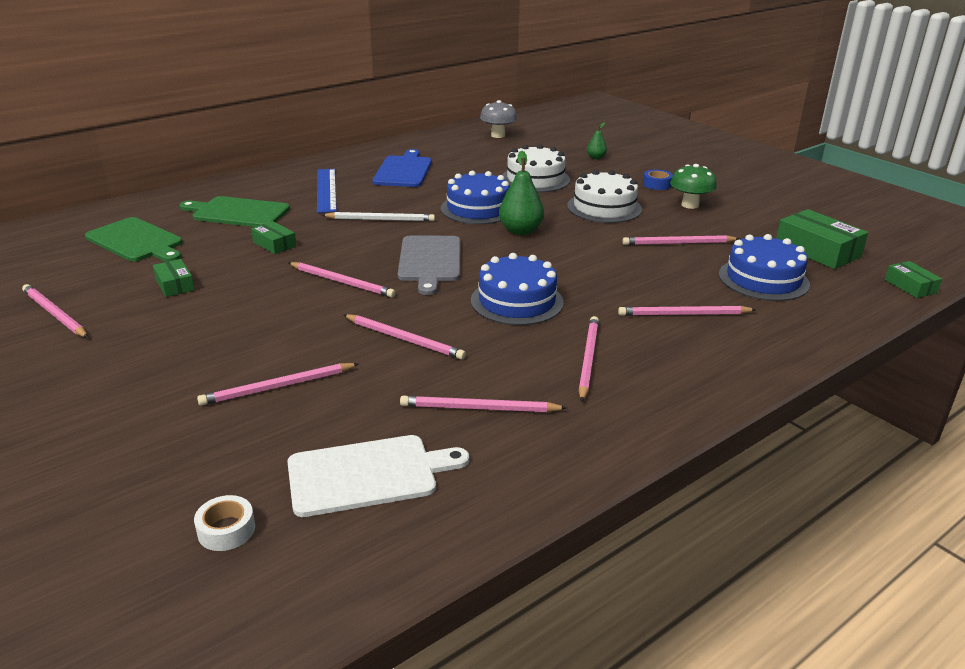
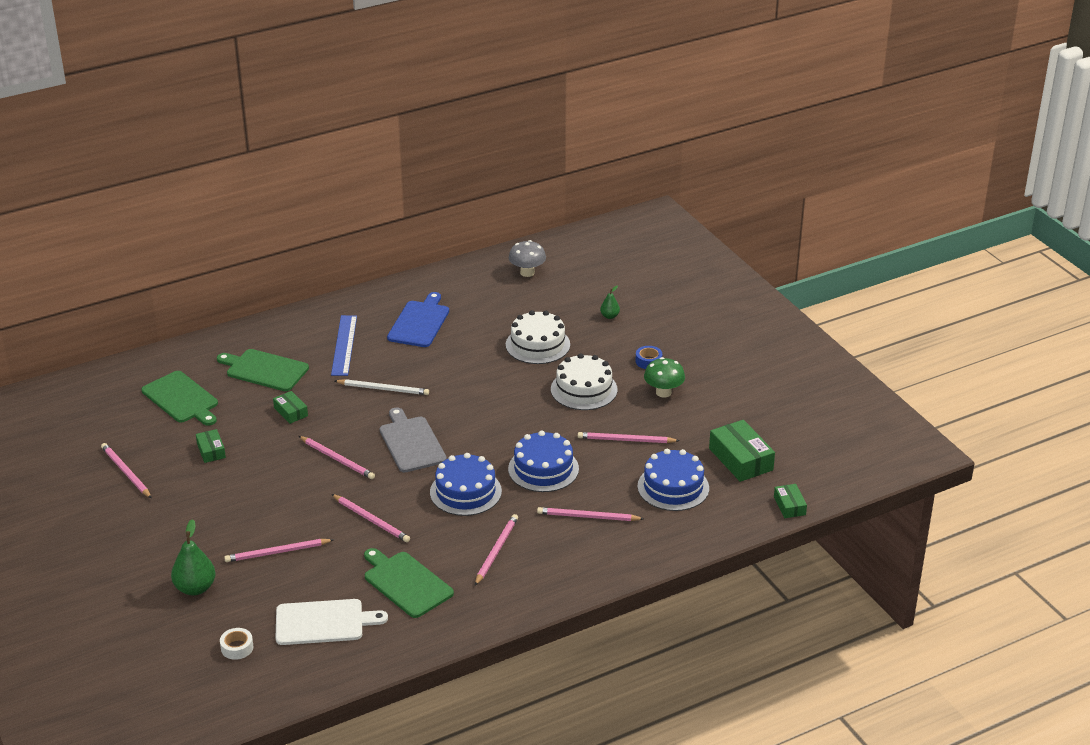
camera: 10 degrees right, 5 degrees up
(430, 261) = (411, 442): grey cutting board -> grey cutting board turned 150 degrees clockwise
(478, 209) = (471, 382): blue cake -> blue cake (543, 469)
(479, 408) = (406, 583): pink pencil -> green cutting board
(520, 231) = (498, 413): green pear -> green pear (195, 588)

